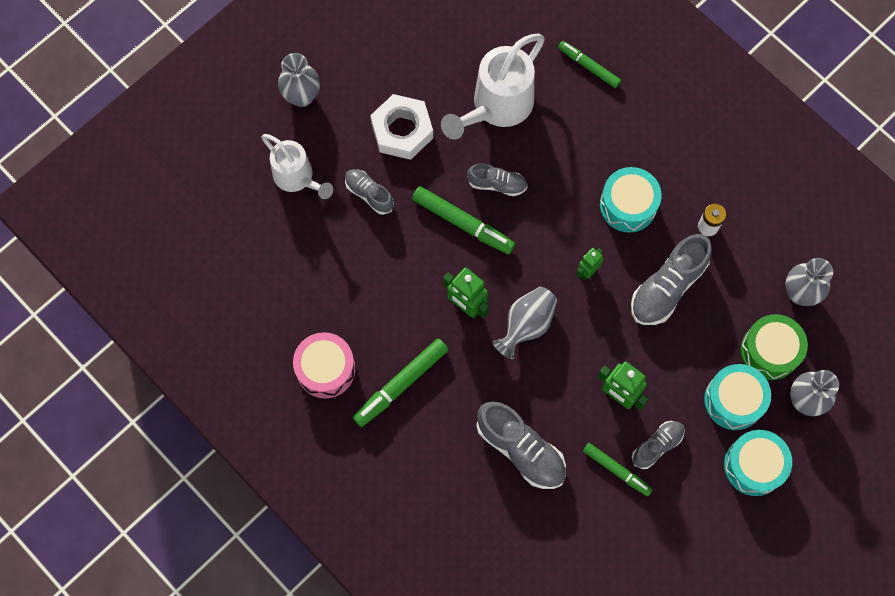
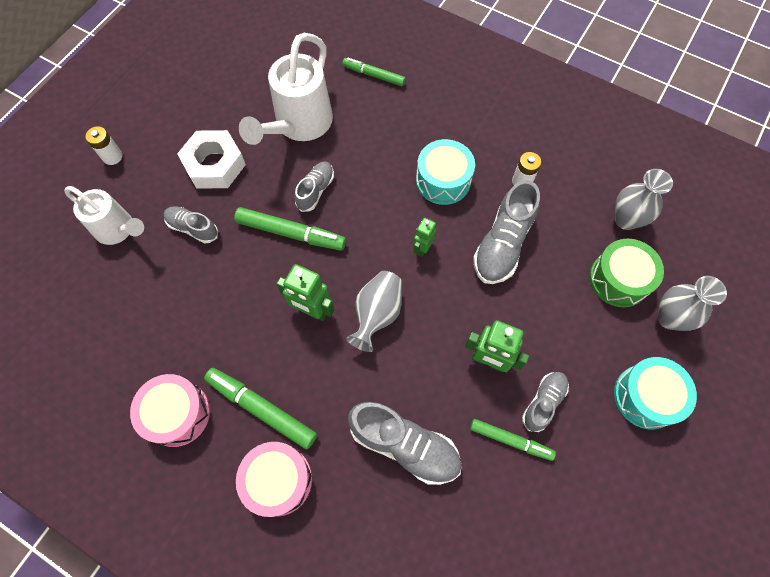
camera: 15 degrees left, 5 degrees down
(302, 96) = (112, 156): grey vase -> white battery
(401, 384) = (261, 409): green marker -> green marker turned 90 degrees clockwise
(403, 449) = (278, 480): none -> pink drum
(497, 184) = (315, 190): grey shoe -> grey shoe turned 60 degrees counterclockwise
(733, 400) = (602, 336): turquoise drum -> none

